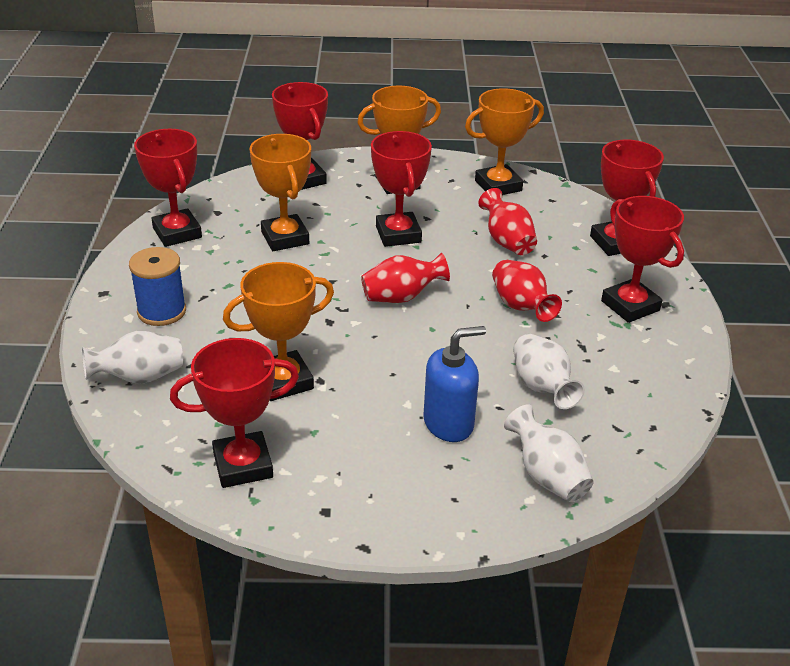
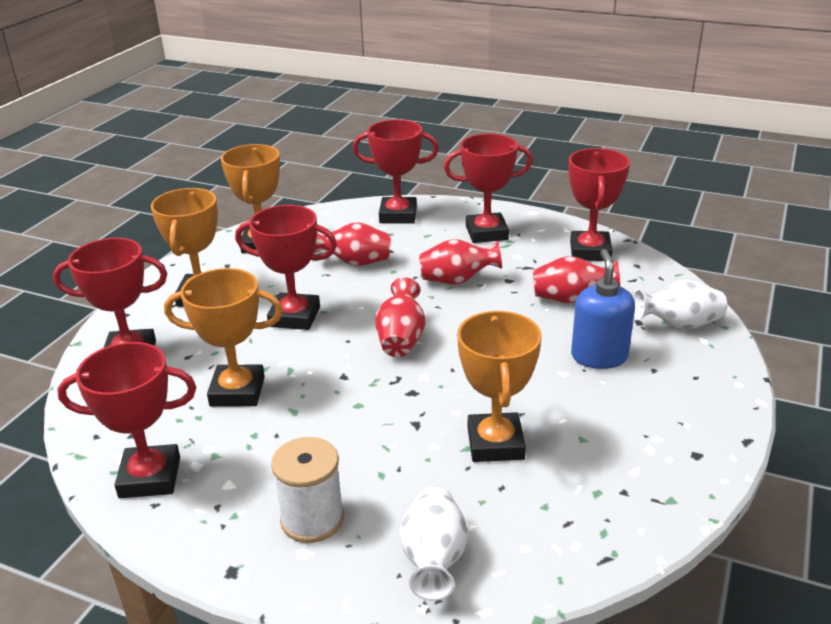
camera: 65 degrees left, 5 degrees down
(162, 311) = (312, 519): blue spool -> white spool
(243, 465) = (617, 498): red trophy -> red trophy (590, 251)
(542, 387) = (571, 299): white vase -> red vase

